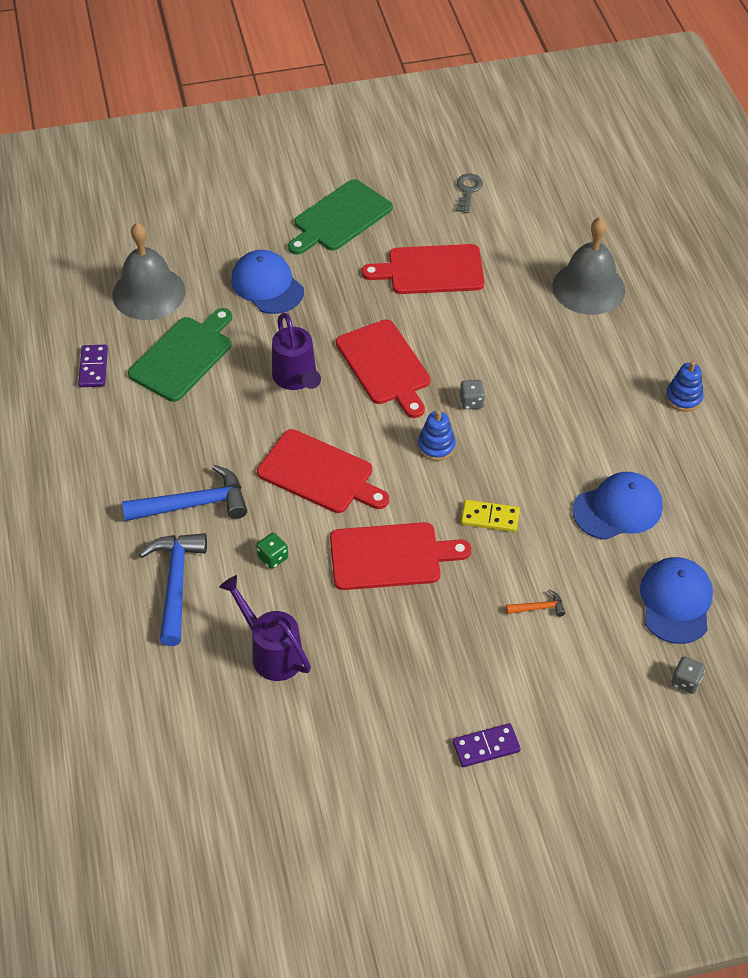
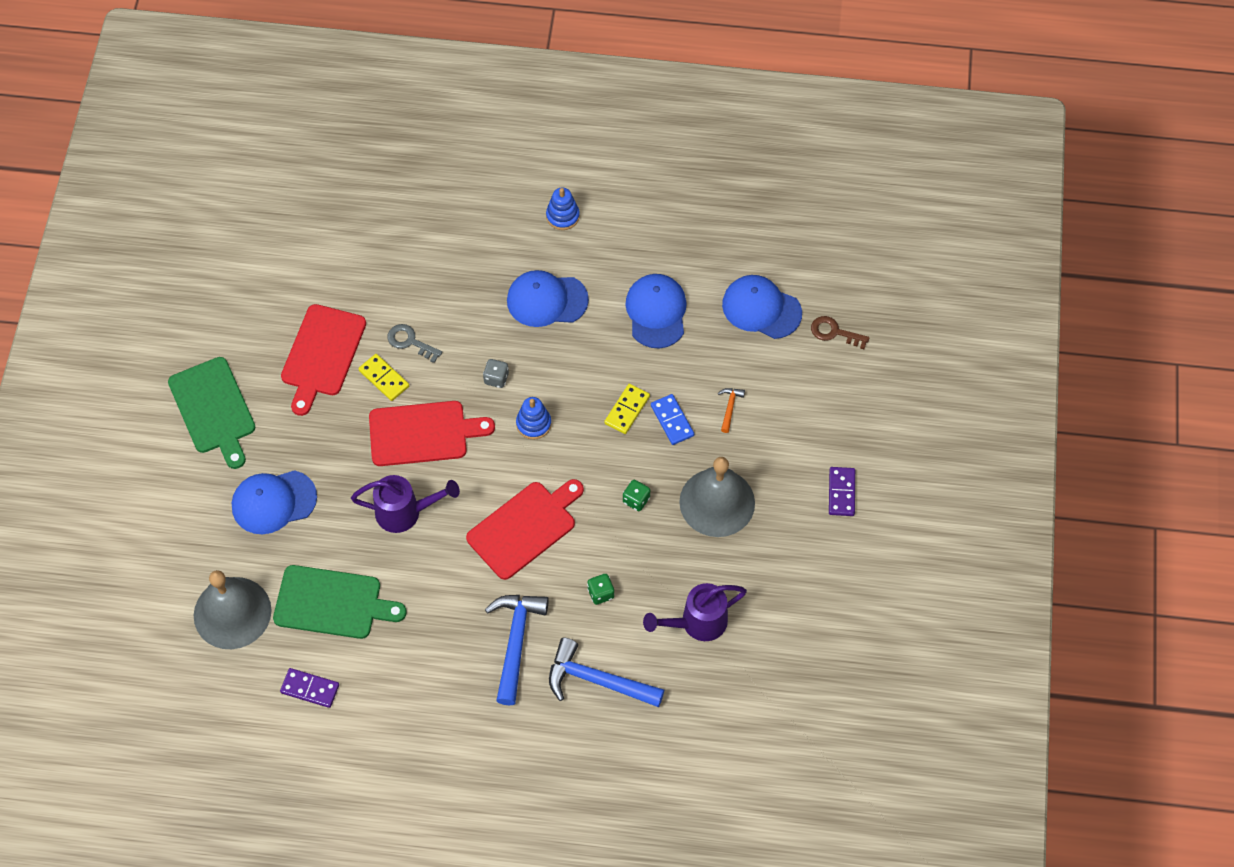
camera: 70 degrees left, 10 degrees up
(183, 356) = (332, 603): green cutting board -> green cutting board turned 135 degrees clockwise
(390, 556) = (636, 500): red cutting board -> green dice
(428, 320) = (384, 378): none -> yellow domino
(468, 191) = (233, 286): grey key -> grey key (410, 342)
(497, 560) = (672, 420): none -> blue domino
(580, 414) = (546, 300): none -> blue cap
(588, 288) = (405, 236): grey bell -> grey bell (717, 502)
(685, 681) = (834, 332): grey dice -> brown key

